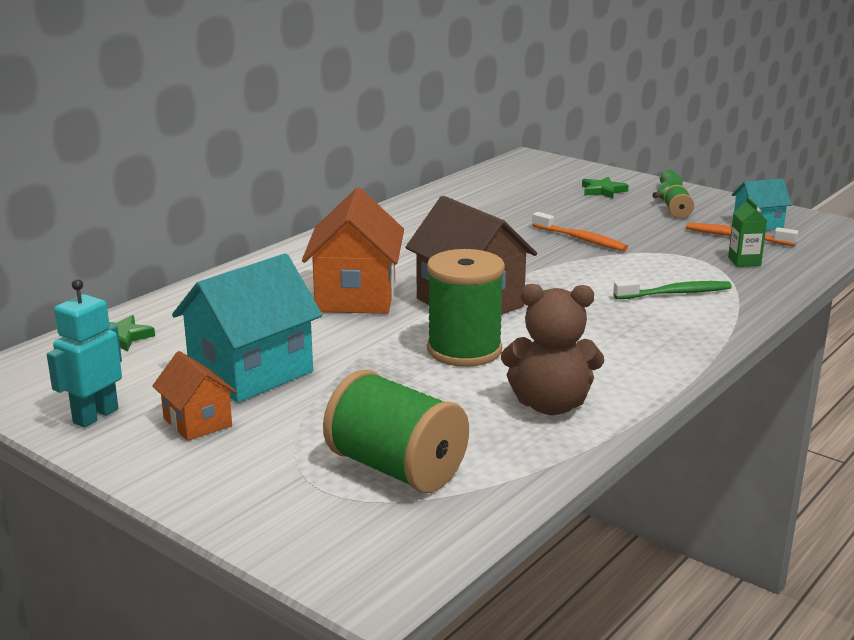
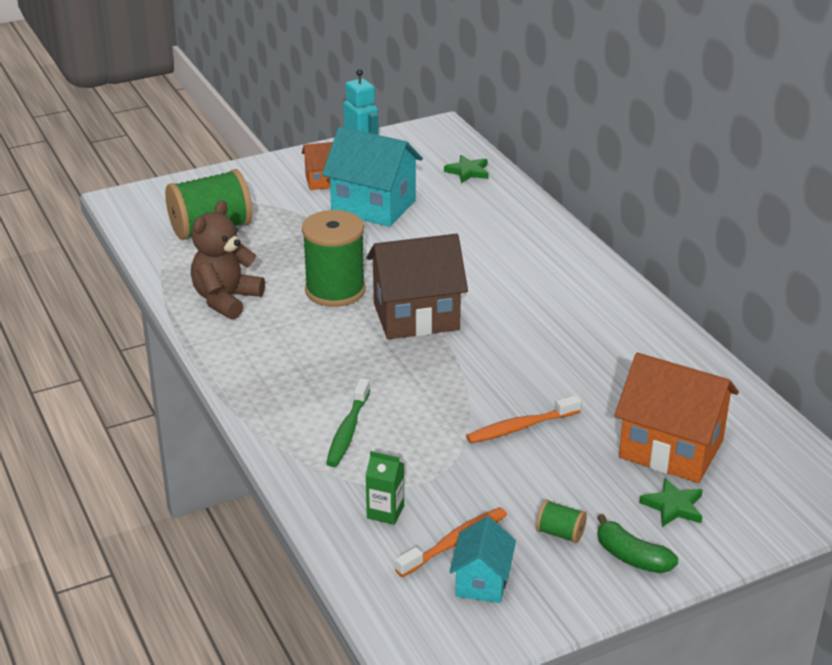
camera: 115 degrees right, 10 degrees up
(251, 373) = (373, 206): turquoise house -> turquoise house turned 45 degrees counterclockwise
(356, 296) = (470, 269): orange house -> orange house (671, 449)

